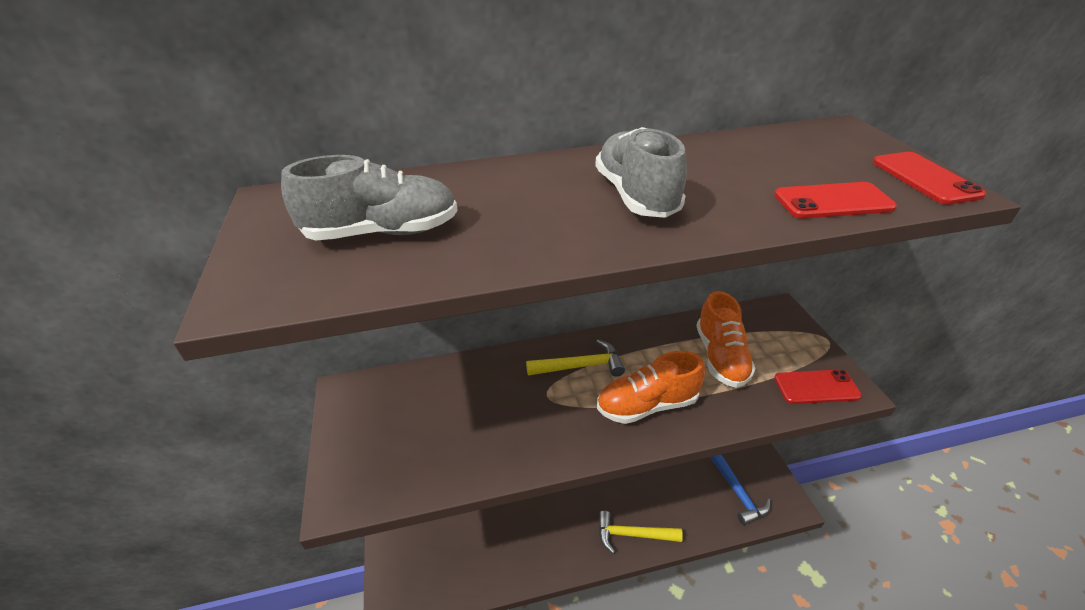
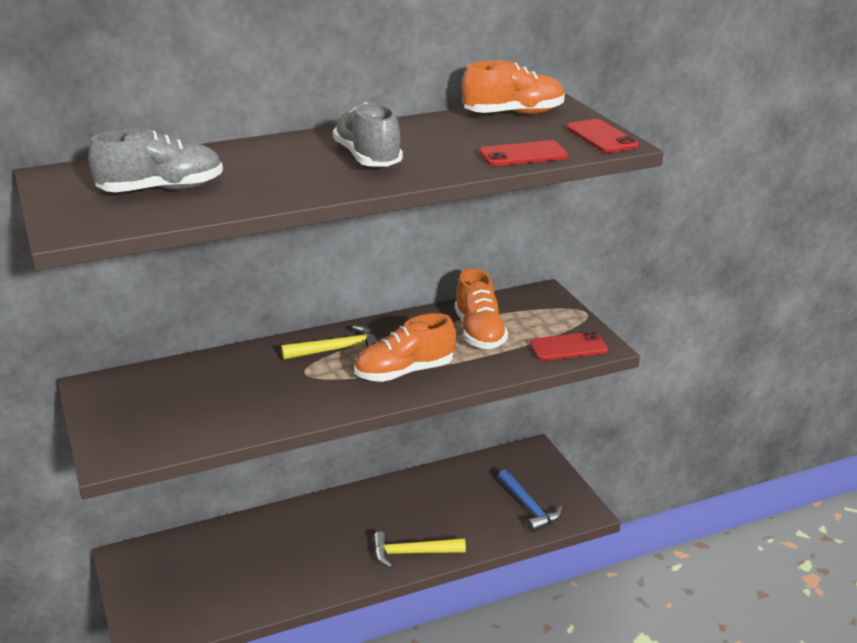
camera: 10 degrees left, 10 degrees down
(800, 139) = (513, 114): none -> orange shoe

